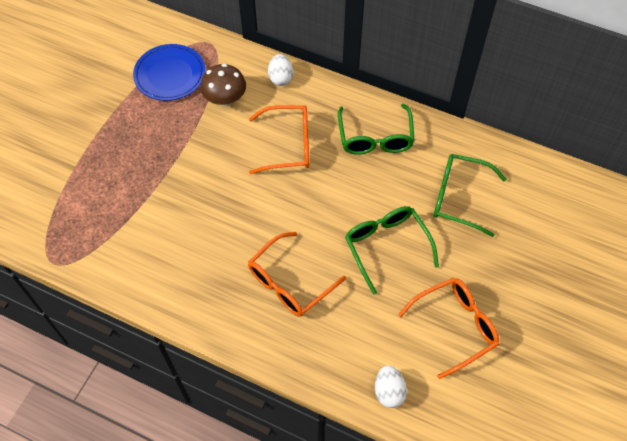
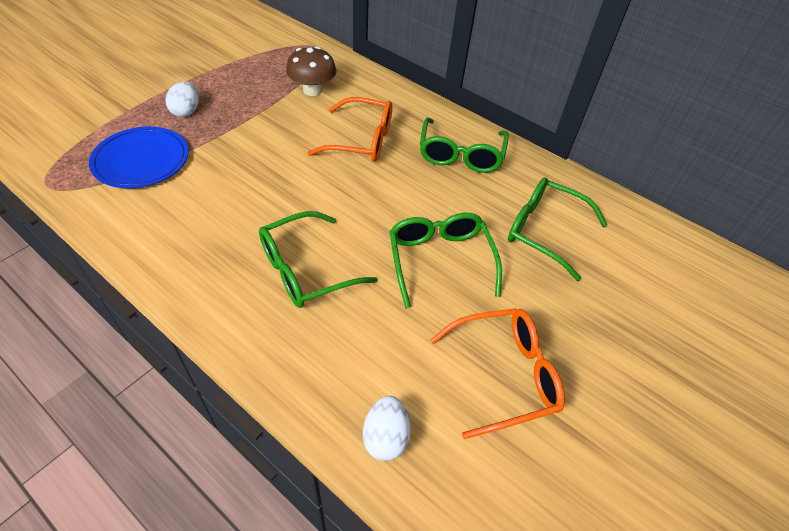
camera: 10 degrees right, 10 degrees down
(170, 75) = (267, 61): blue plate -> blue plate (141, 161)
(280, 78) = (377, 86): white egg -> white egg (186, 111)
(289, 283) = (305, 270): orange glasses -> green glasses

